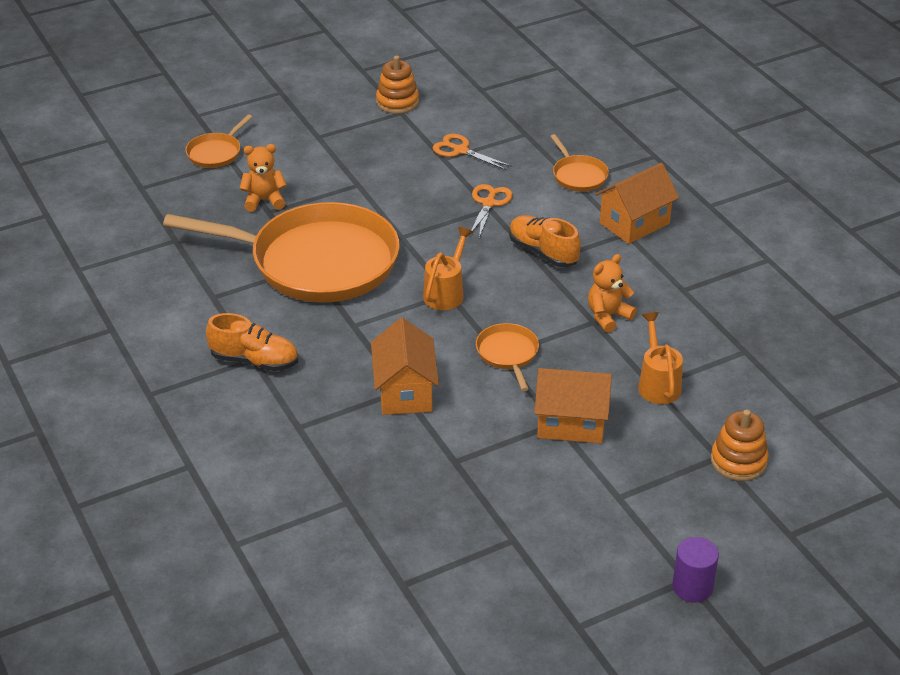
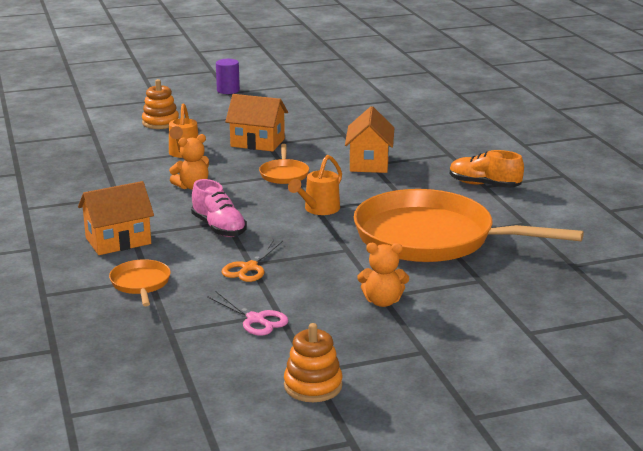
camera: 170 degrees left, 15 degrees down
(216, 153) = (550, 344): orange pan -> none
(264, 200) = (486, 290): orange teddy bear -> orange teddy bear (382, 301)
(460, 150) = (256, 319): orange scissors -> pink scissors
(543, 252) = (219, 228): orange shoe -> pink shoe

